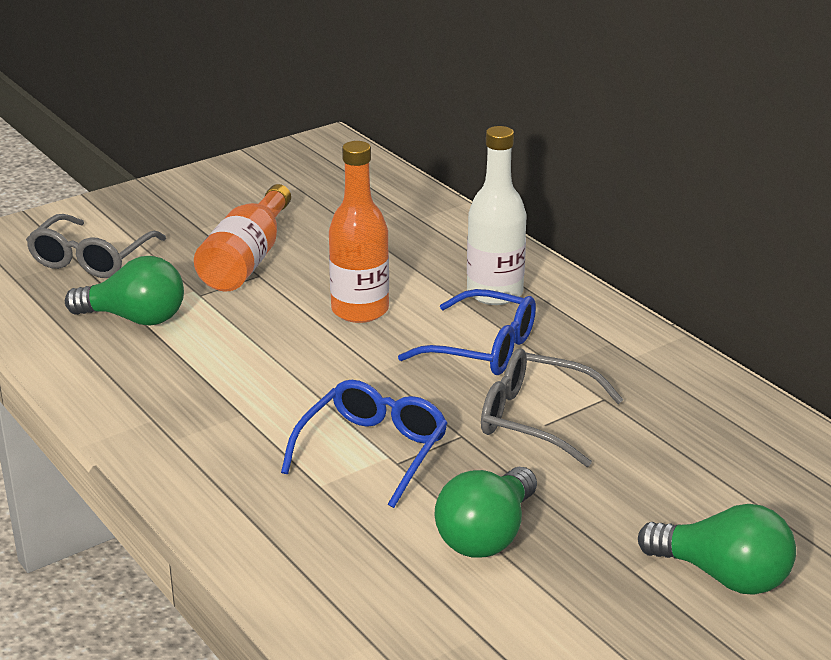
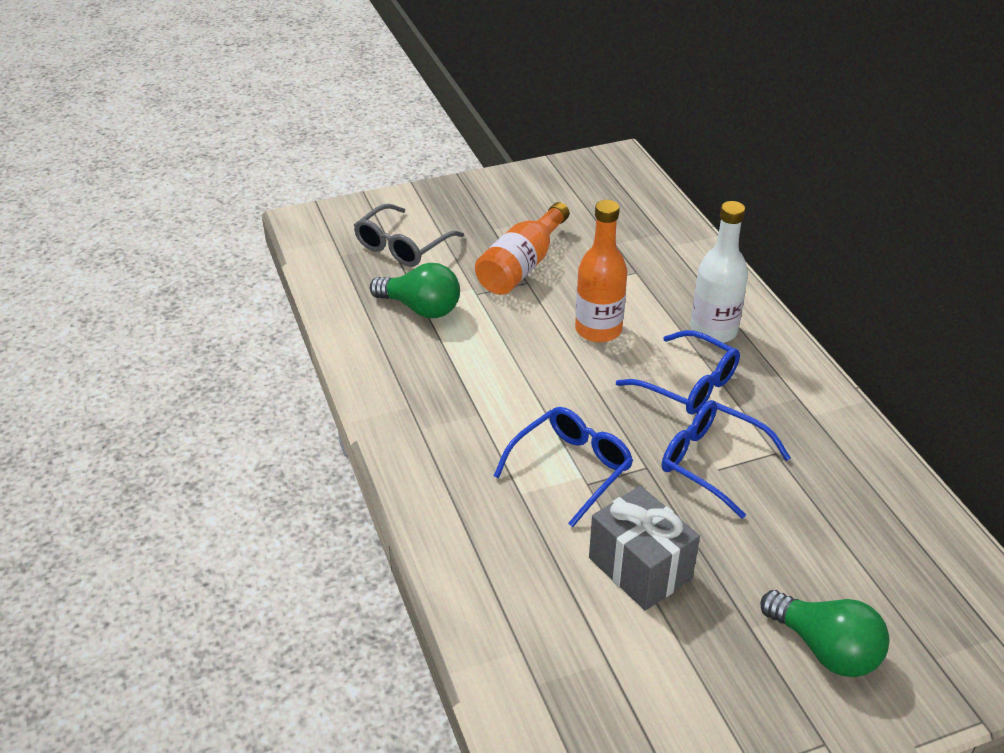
camera: 15 degrees right, 10 degrees up
(487, 535) = (640, 568): green light bulb -> grey gift
(537, 419) = (713, 463): grey glasses -> blue glasses

